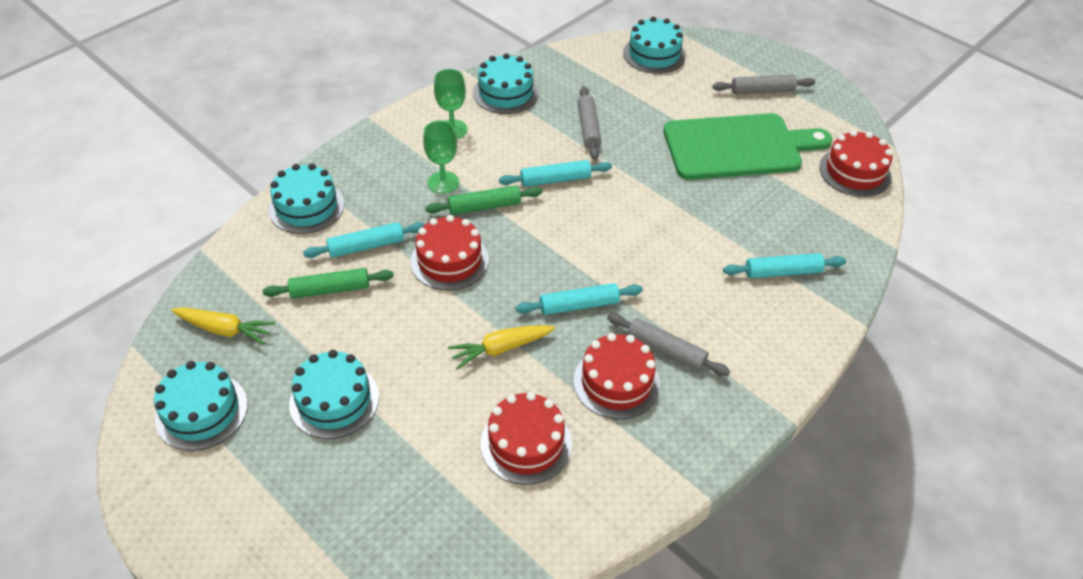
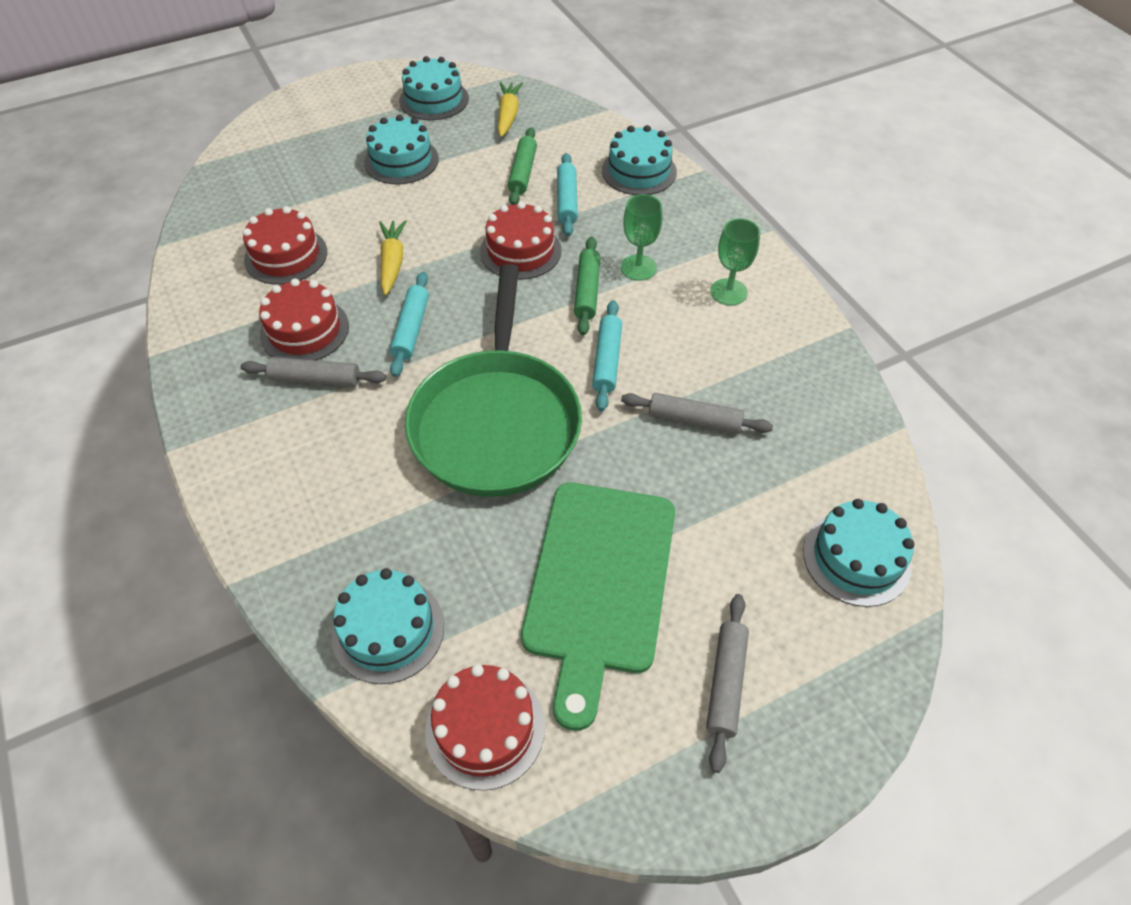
camera: 110 degrees right, 5 degrees up
(225, 330) = (508, 115): yellow carrot -> yellow carrot turned 150 degrees clockwise
(505, 93) = (791, 355): turquoise cake -> turquoise cake (388, 630)
(645, 224) = (496, 422): none -> green pan
(666, 350) = (315, 379): grey rolling pin -> grey rolling pin turned 45 degrees clockwise
(782, 272) = (353, 532): turquoise rolling pin -> none

